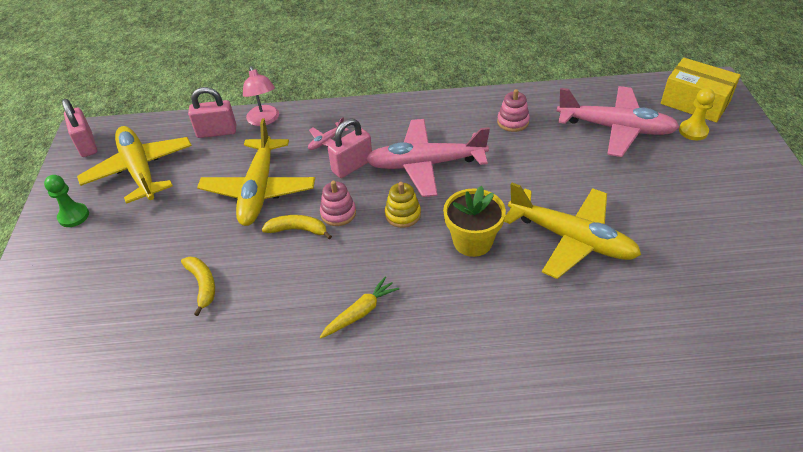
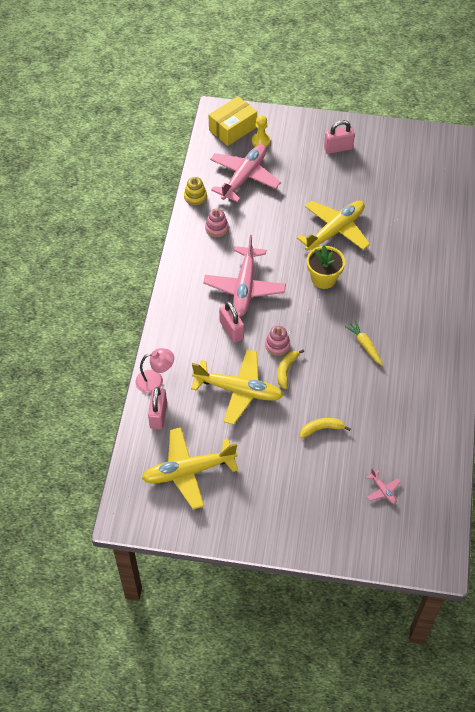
camera: 80 degrees left, 10 degrees up
(73, 216) = (228, 516): green pawn -> none
(87, 145) = (139, 514): pink padlock -> pink padlock (338, 148)
(326, 141) = (197, 342): pink plane -> pink plane (383, 490)
(403, 215) = (289, 309): yellow stacking toy -> yellow stacking toy (195, 196)

